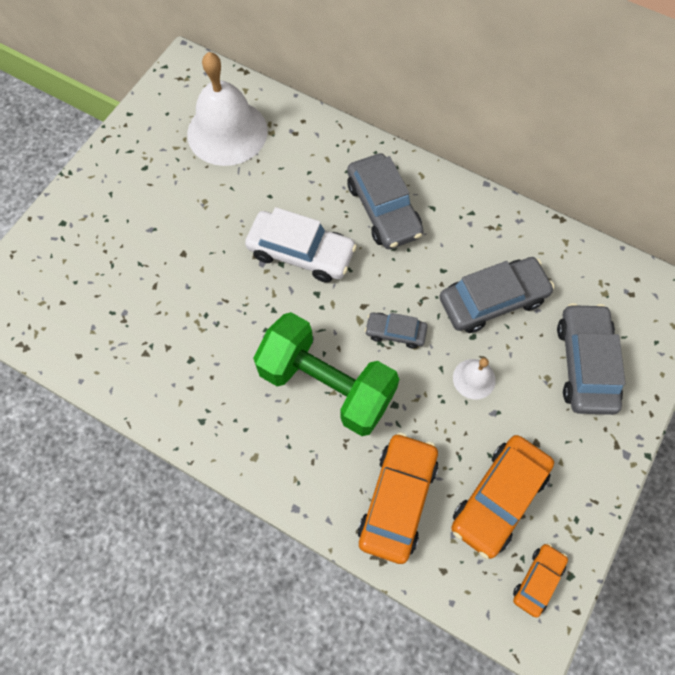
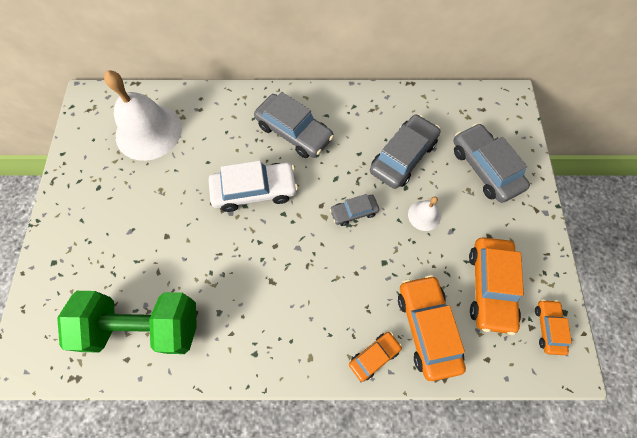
camera: 30 degrees left, 0 degrees up
(321, 494) = (374, 356): none -> orange car
(326, 385) = (329, 275): green dumbbell -> green dumbbell (144, 326)

